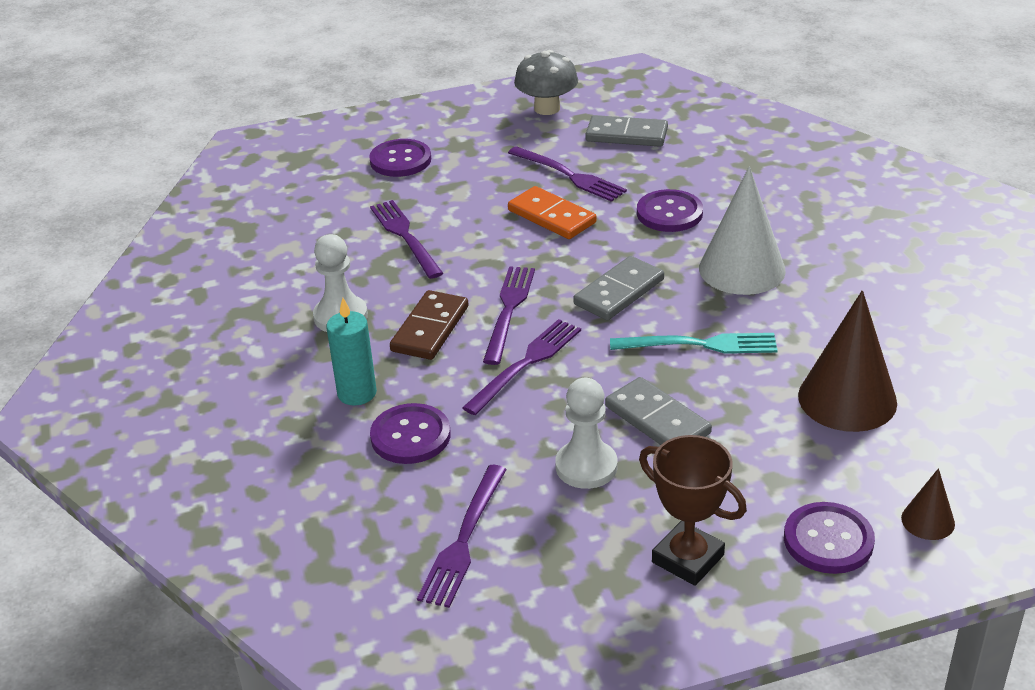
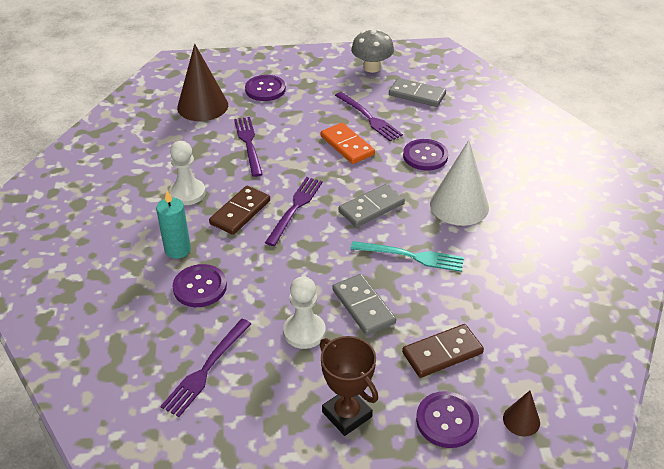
camera: 10 degrees right, 5 degrees up
(526, 364) = (292, 249): purple fork -> none
(790, 458) = (442, 353): none -> brown domino
(847, 399) = (497, 316): brown cone -> brown cone (202, 106)

